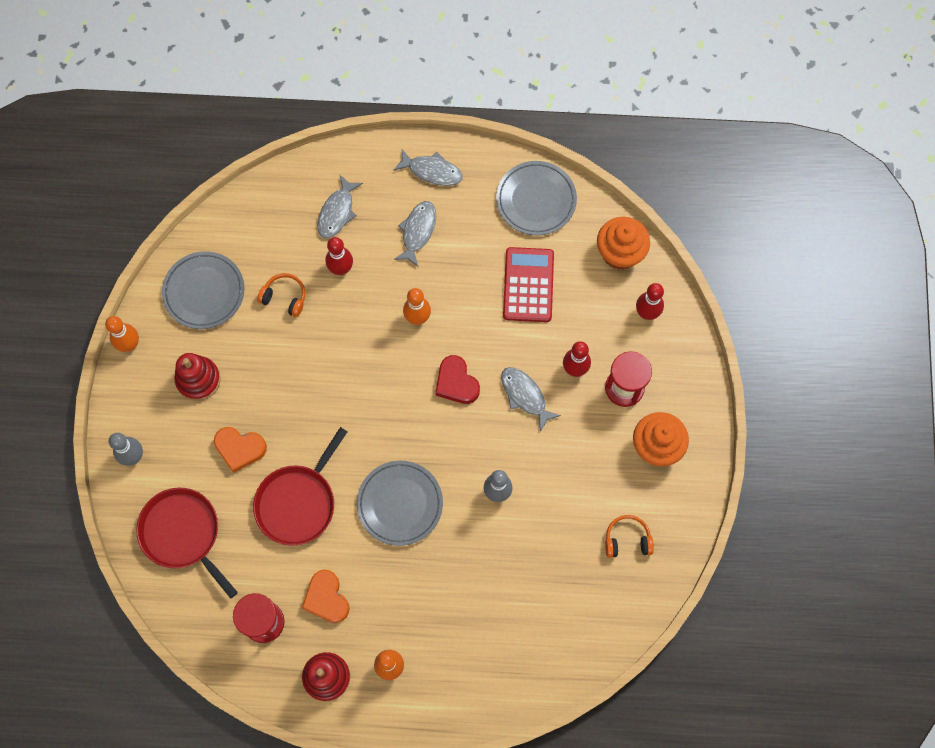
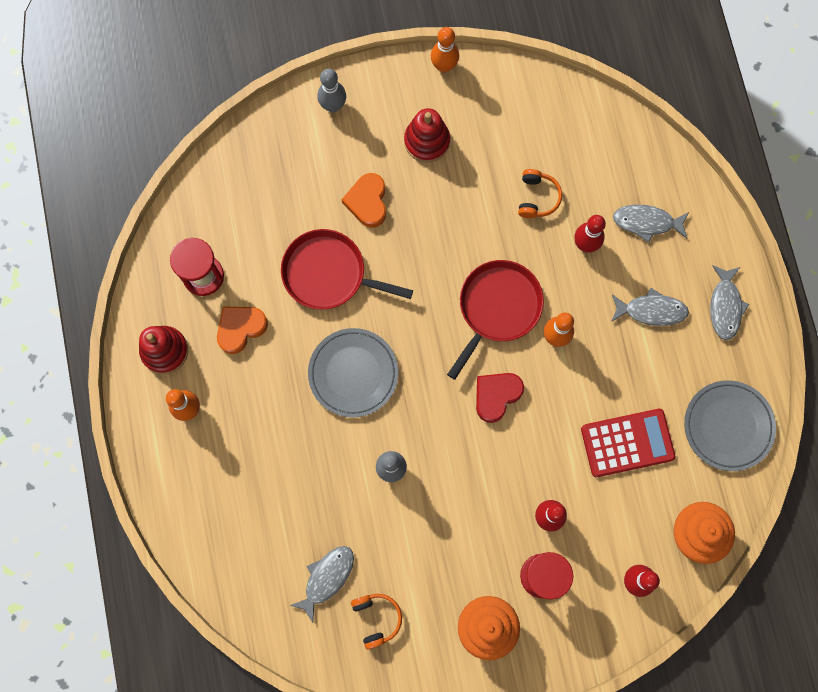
camera: 75 degrees right, 5 degrees up
(183, 534) = (270, 175): red pan -> red pan (497, 308)
(204, 292) = (519, 118): grey plate -> none
(525, 396) = (502, 471): grey fish -> grey fish (327, 578)

